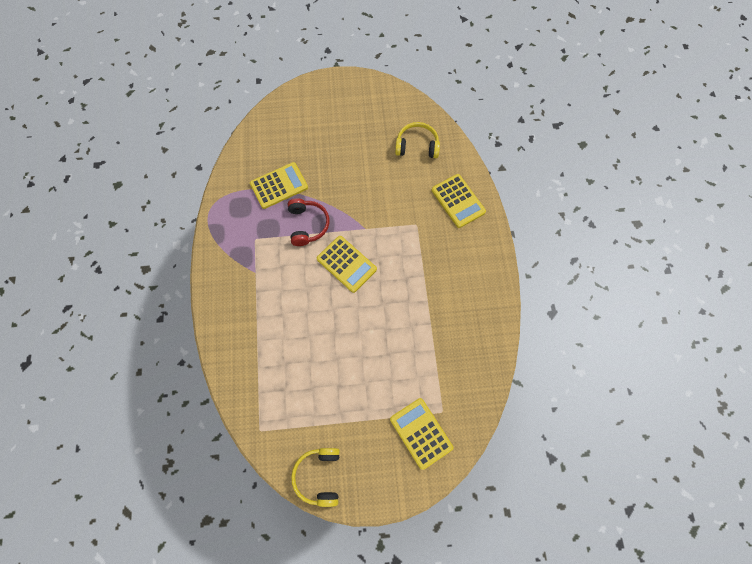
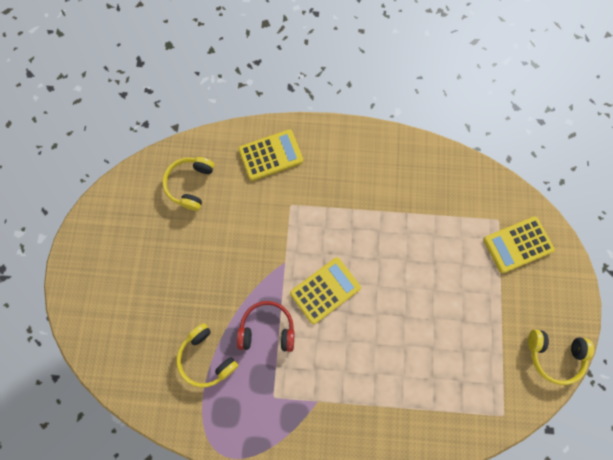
camera: 80 degrees left, 5 degrees up
(279, 186) = (206, 358): yellow calculator -> yellow headphones

